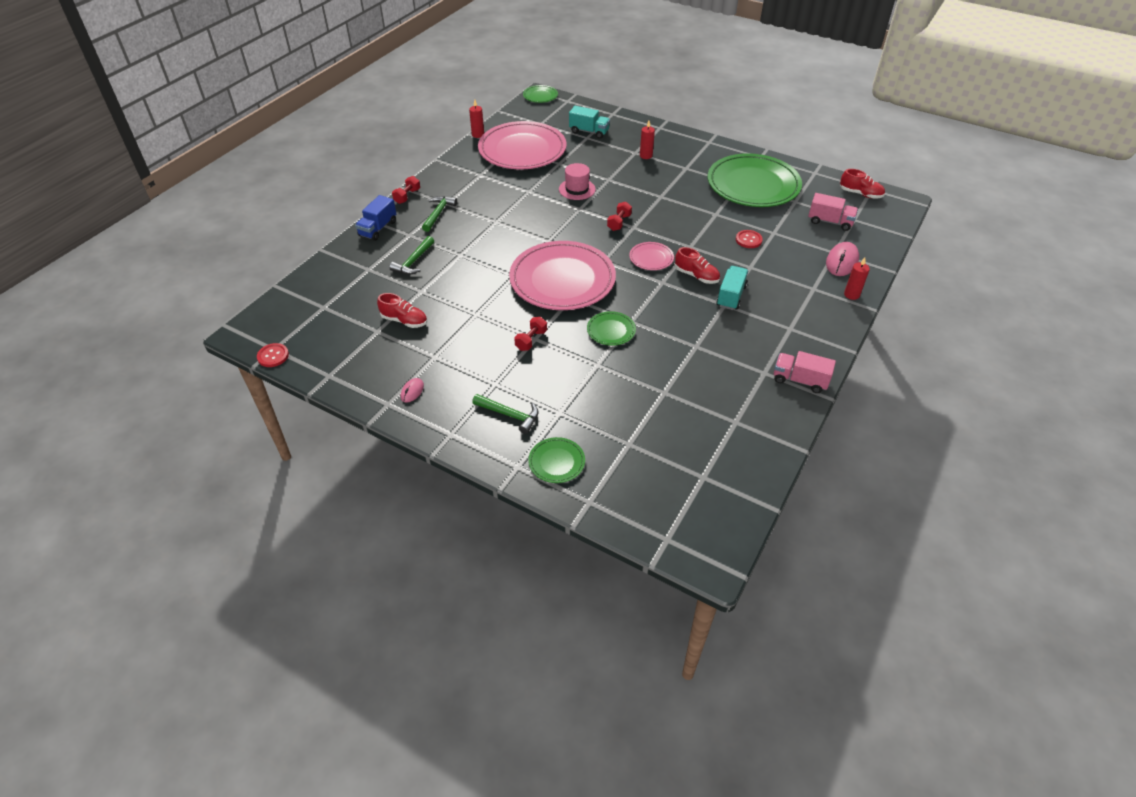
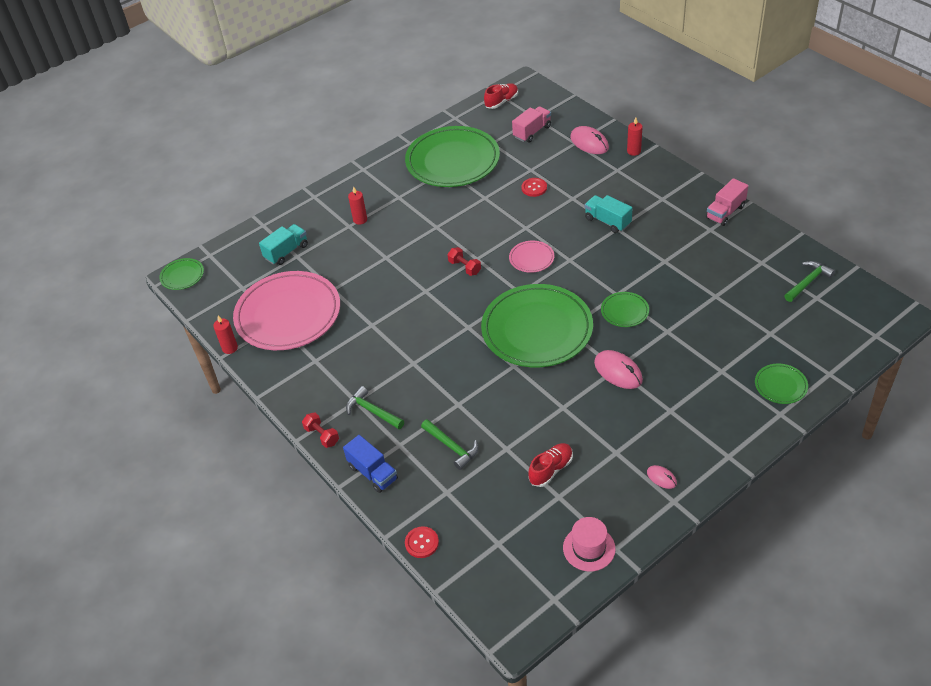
camera: 65 degrees left, 0 degrees up
(273, 356) = (566, 600): red button -> red button (422, 543)
(510, 415) = (715, 407): green hammer -> green hammer (808, 282)
(531, 340) = (618, 371): red dumbbell -> pink mouse
(562, 280) = (537, 329): pink plate -> green plate
(577, 189) = (390, 286): pink hat -> pink hat (589, 548)
(696, 276) = (571, 235): red shoe -> none

